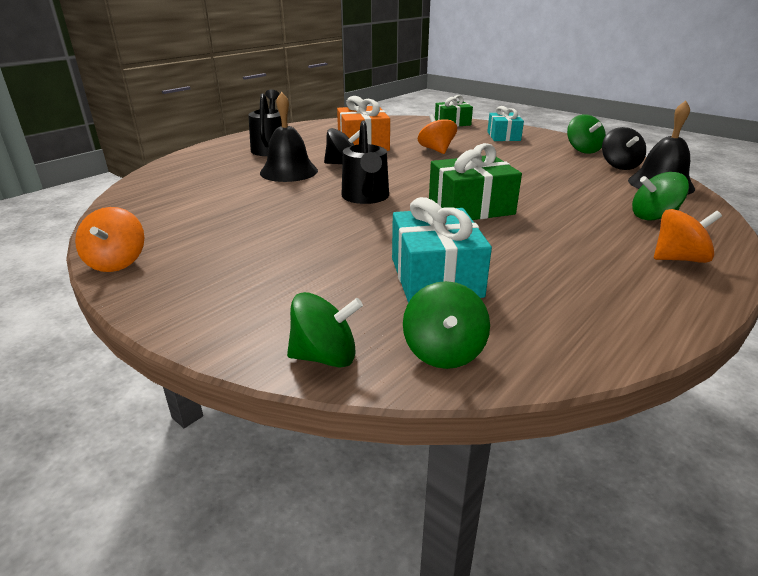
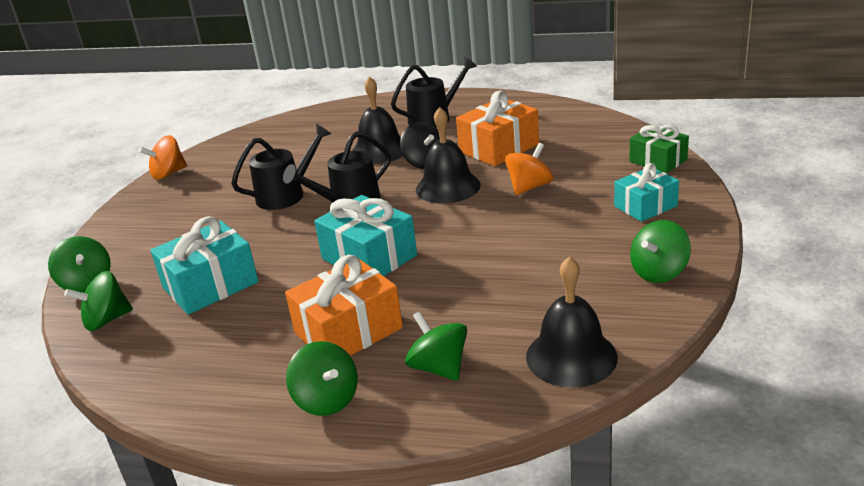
camera: 65 degrees right, 0 degrees up
(301, 215) = (287, 194): none -> black watering can
(396, 166) = (448, 187): none -> black bell
(471, 207) = (369, 257): green gift -> turquoise gift
(580, 234) = (348, 331): none -> orange gift
(619, 165) = (618, 312): black spinning top -> none
(678, 259) = (327, 400): orange spinning top -> green spinning top

